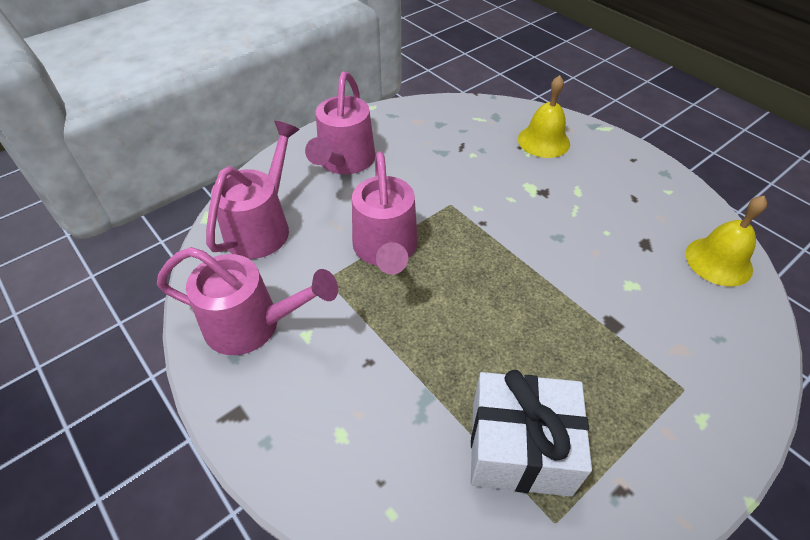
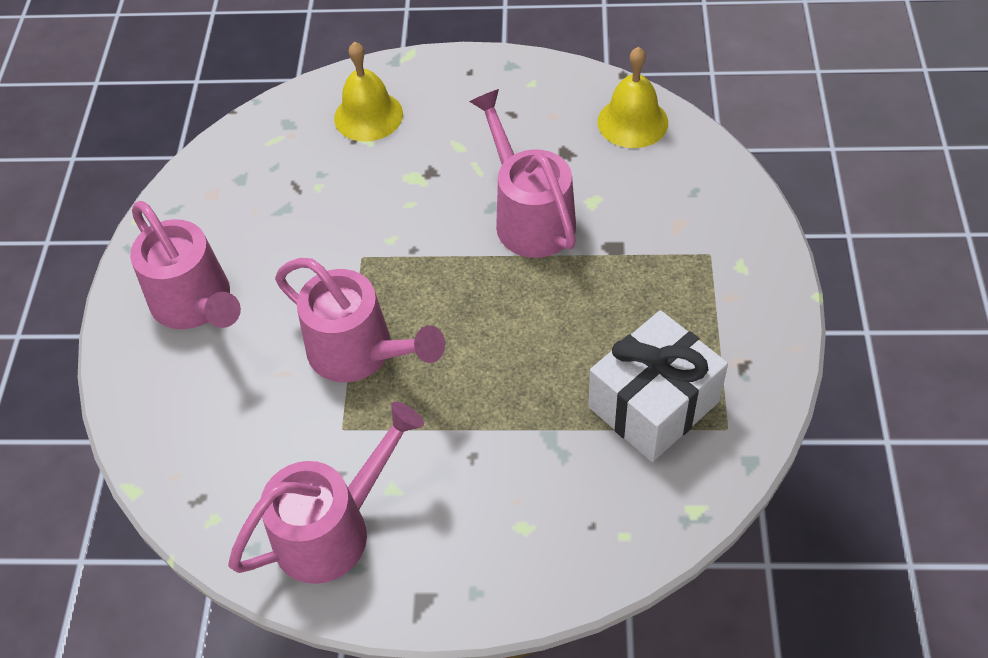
camera: 45 degrees left, 5 degrees up
(263, 226) = (207, 441): pink watering can -> pink watering can (529, 215)

